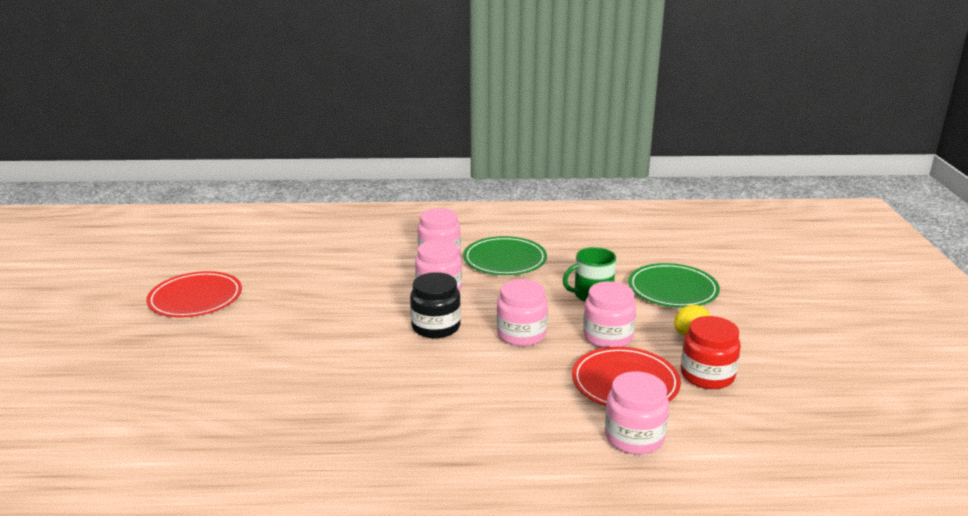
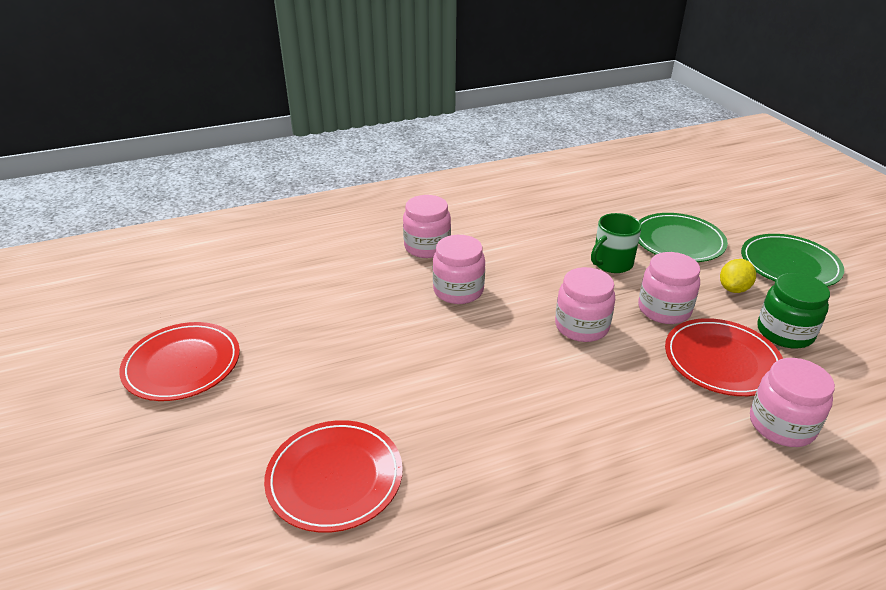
camera: 20 degrees left, 10 degrees up
(247, 388) = (335, 478): none -> red plate
(436, 327) = (489, 338): black jar -> none
(505, 260) = (497, 239): green plate -> green plate (789, 264)
(707, 375) = (784, 332): red jar -> green jar

